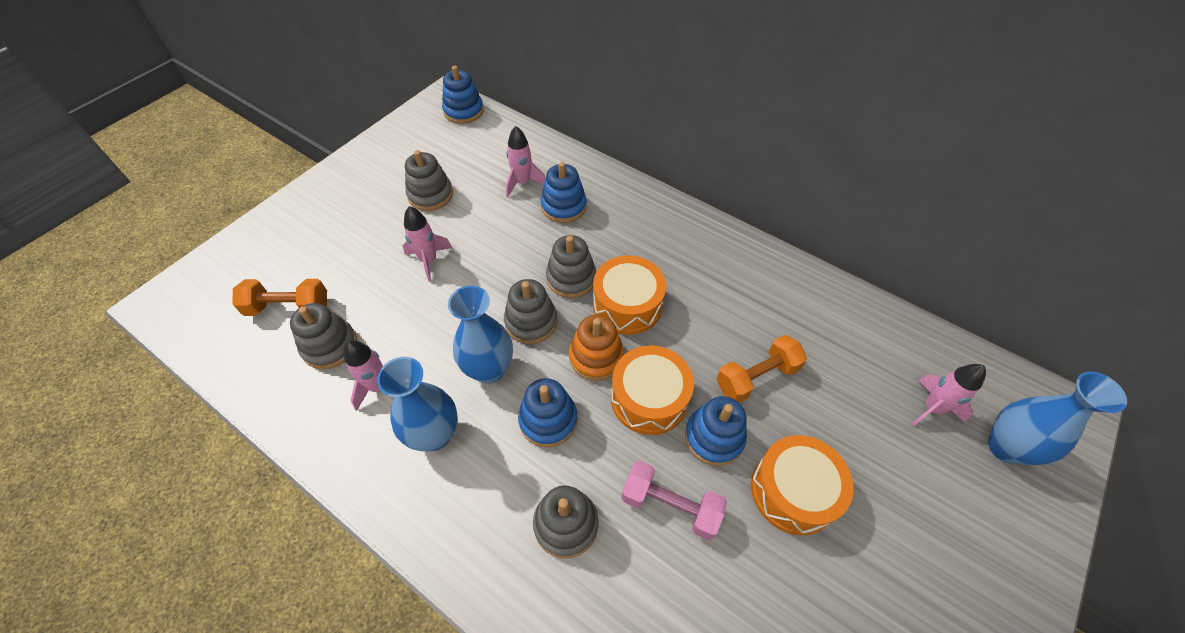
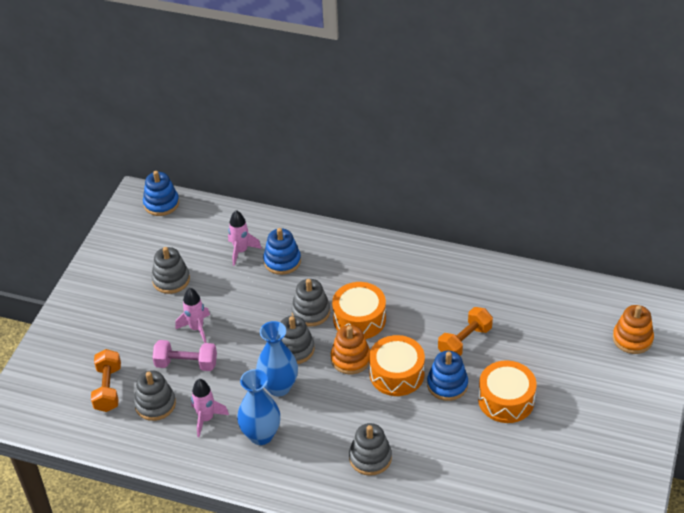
camera: 15 degrees left, 10 degrees down
(289, 307) = (108, 388): orange dumbbell -> orange dumbbell turned 75 degrees counterclockwise
(548, 420) = (334, 405): blue stacking toy -> none
(670, 505) = (432, 429): pink dumbbell -> pink dumbbell (186, 364)
(932, 408) = (583, 328): pink rocket -> none
(1005, 447) = (632, 339): blue vase -> orange stacking toy

